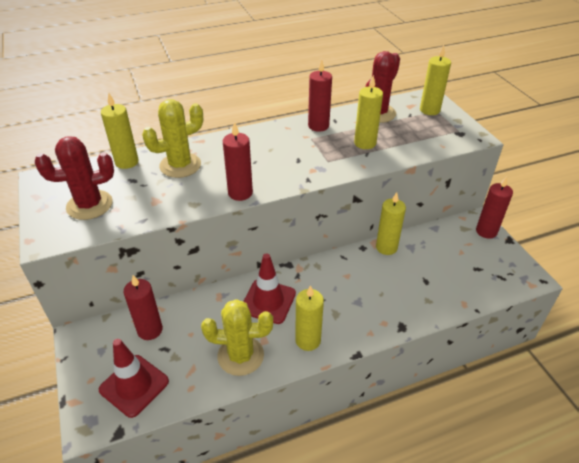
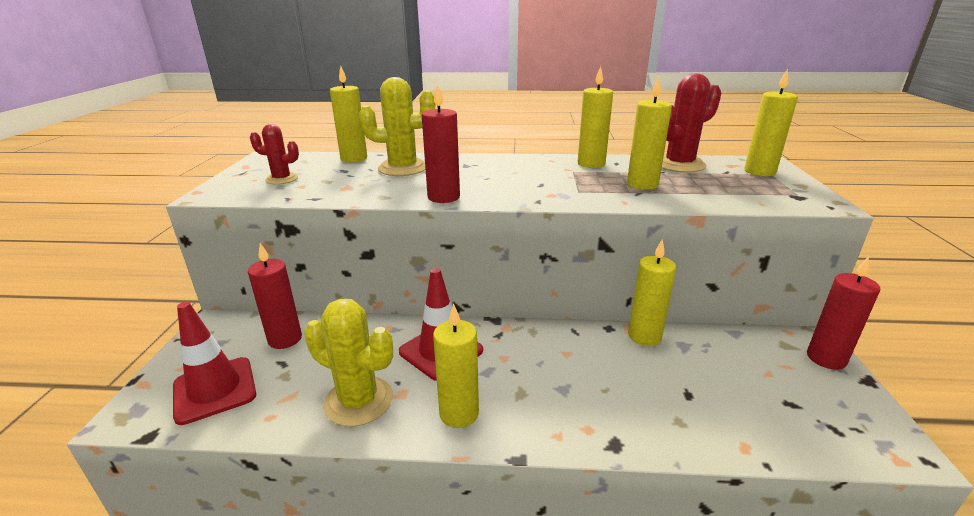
camera: 25 degrees right, 15 degrees down
(89, 205) = (282, 179): red cactus -> red cactus, size x0.60
(318, 126) = (591, 164): red candle -> yellow candle

